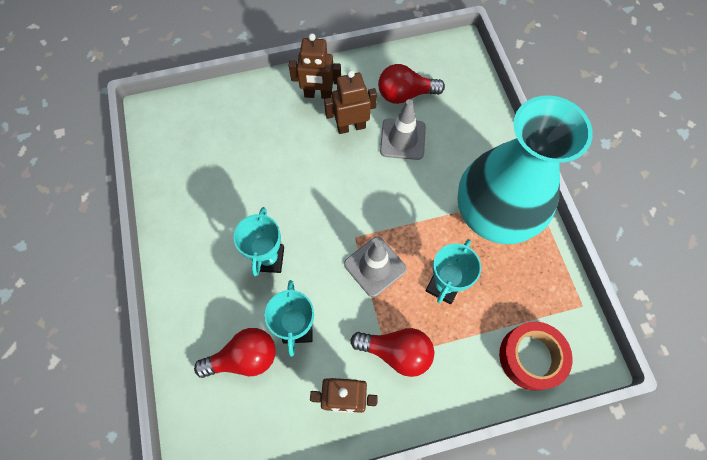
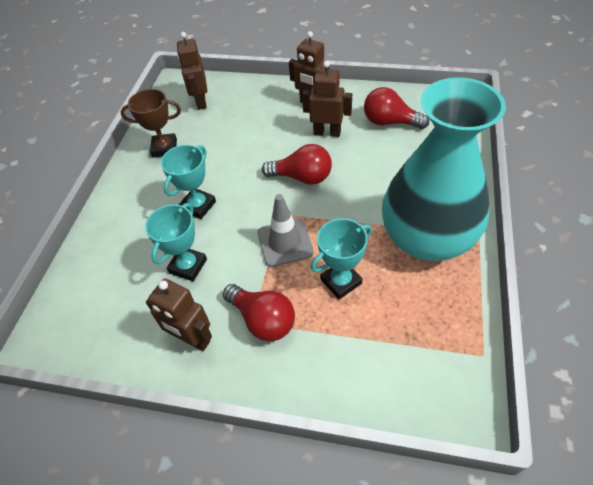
camera: 30 degrees right, 15 degrees down
(191, 203) = (164, 148): none -> brown trophy
(196, 130) = (201, 101): none -> brown robot
(244, 358) = (130, 272): red light bulb -> red light bulb (302, 177)
(402, 139) = (368, 154): grey traffic cone -> none
(531, 357) = (398, 381): red tape -> none

